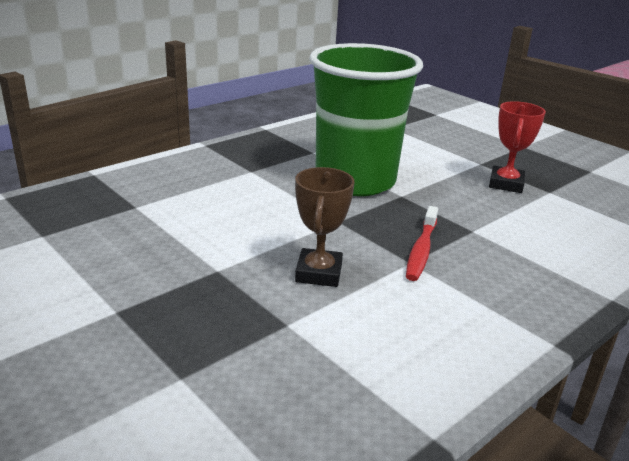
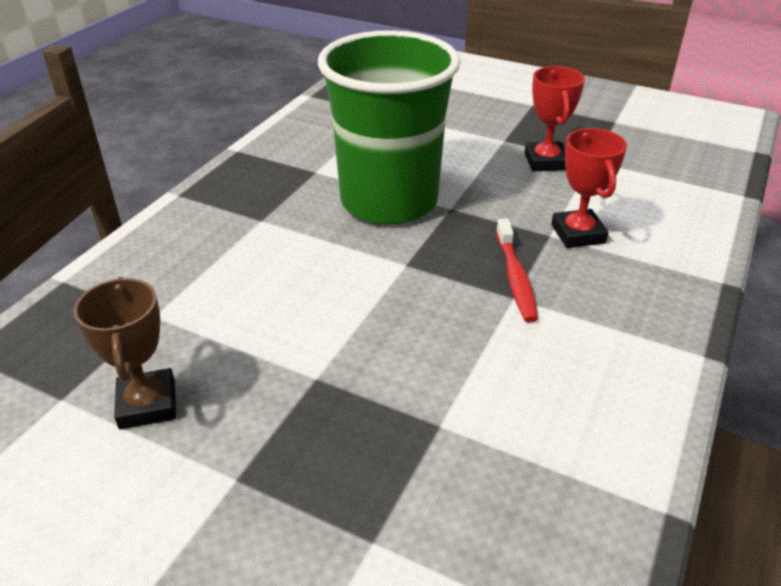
camera: 20 degrees left, 10 degrees up
(319, 273) = (430, 344): brown trophy -> brown trophy (147, 404)
(498, 235) = (578, 234): none -> red trophy

